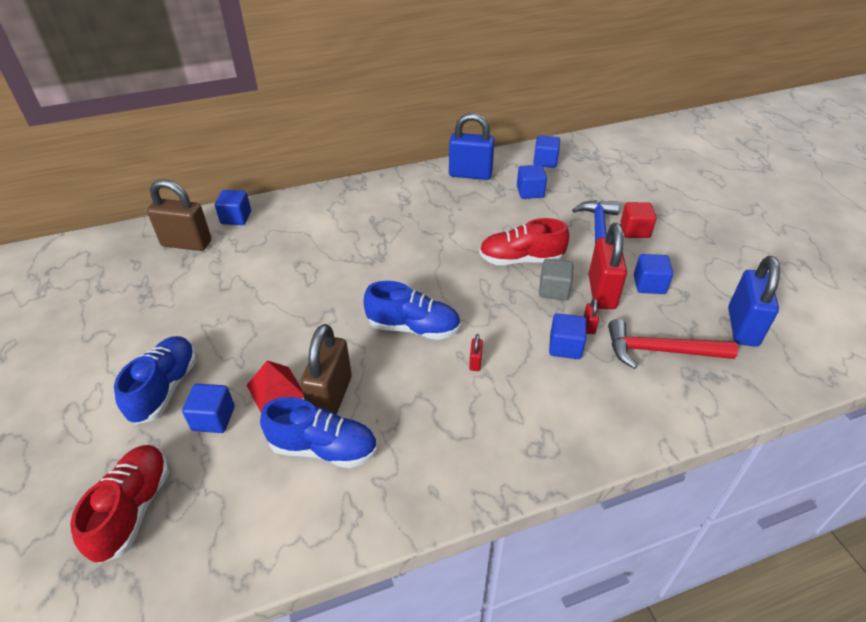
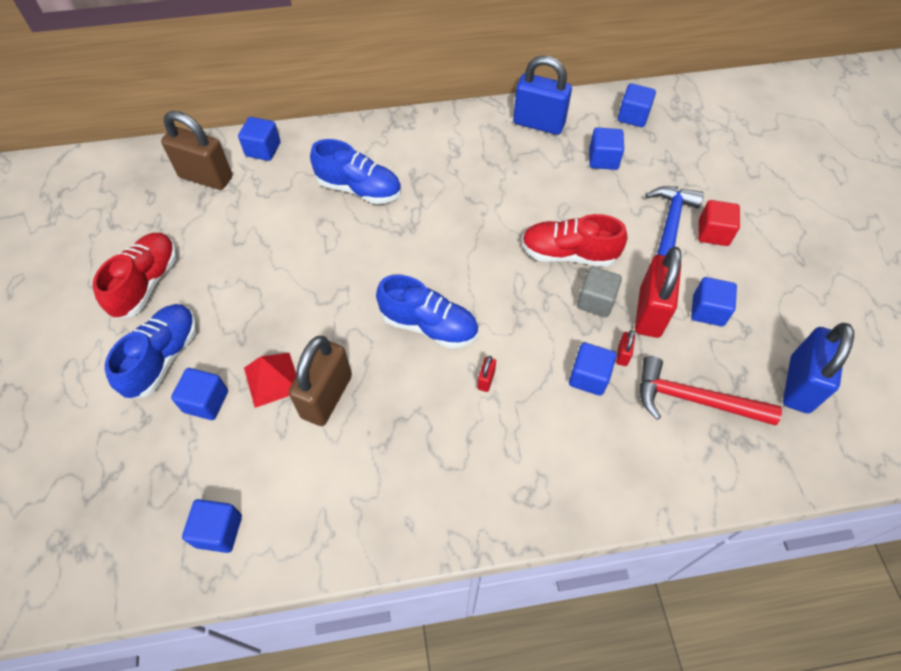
camera: 10 degrees right, 15 degrees up
(133, 509) = (118, 489): red shoe -> red shoe (146, 283)
(244, 530) = (219, 531): none -> blue cube
(323, 448) = (309, 455): blue shoe -> blue shoe (359, 189)

